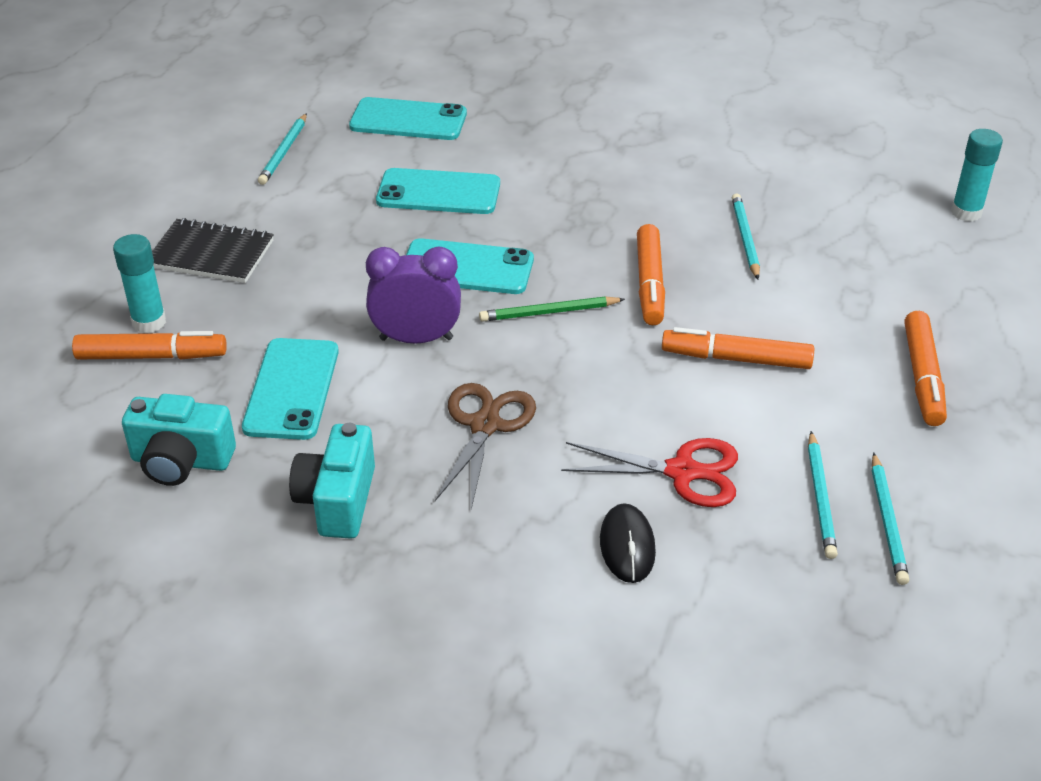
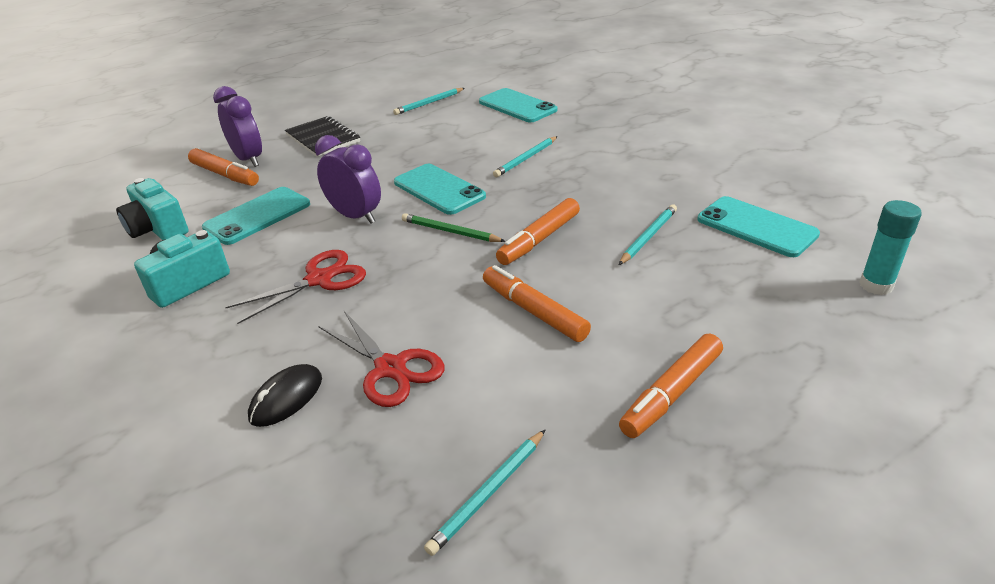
camera: 40 degrees right, 5 degrees down
(149, 322) = (248, 159): turquoise glue stick -> purple clock
(438, 193) = (481, 146): turquoise phone -> turquoise phone (756, 227)
(485, 425) = (319, 279): brown scissors -> red scissors
(820, 497) = (461, 441): turquoise pencil -> turquoise pencil (526, 158)

